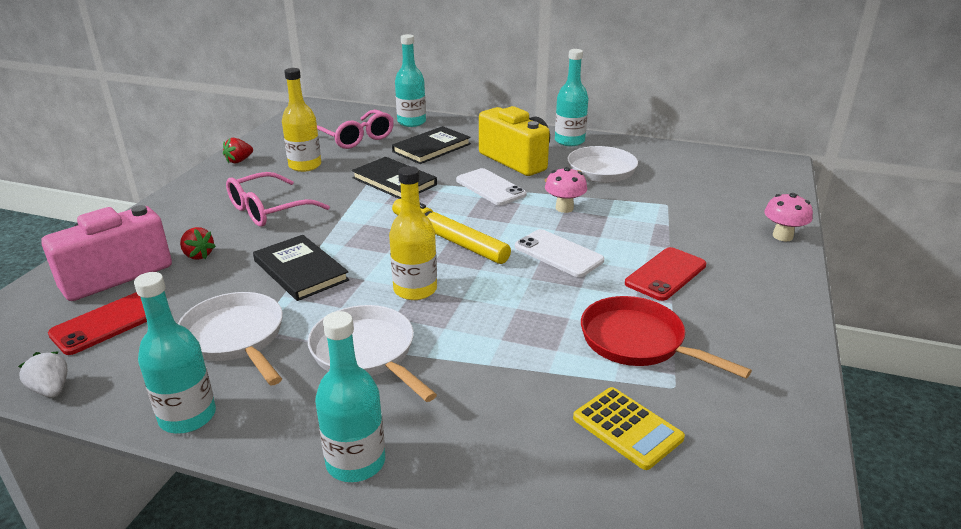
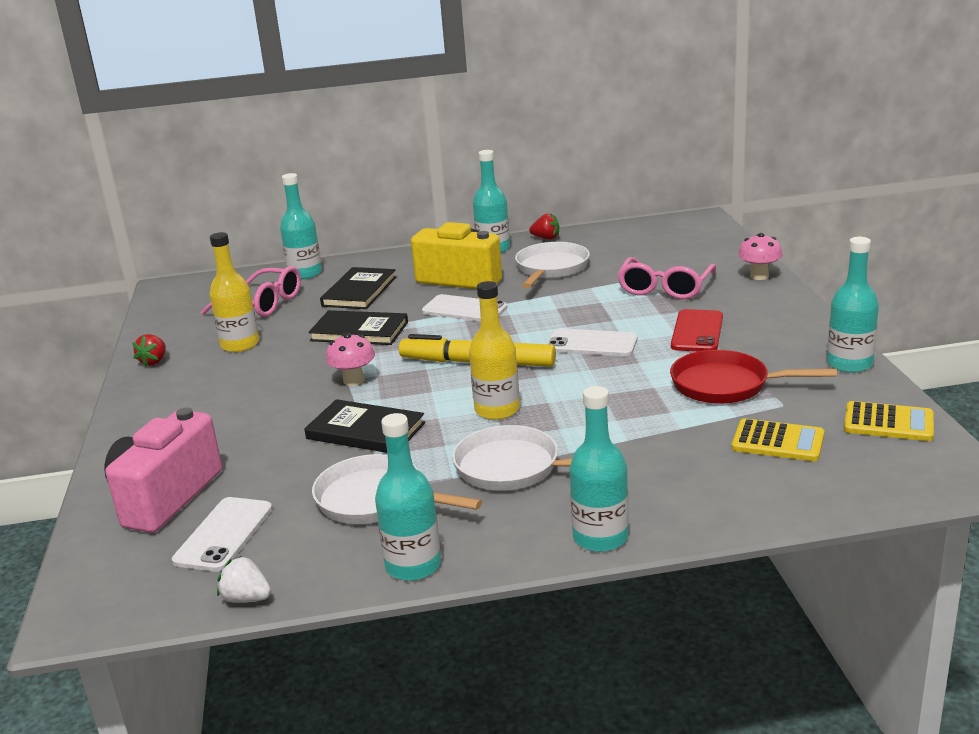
camera: 25 degrees left, 5 degrees down
(108, 323) = (224, 534): red phone -> white phone
(198, 255) = (236, 453): red strawberry -> red strawberry (546, 238)
(268, 210) = (257, 394): pink glasses -> pink glasses (665, 288)
(564, 208) = (555, 307): pink mushroom -> pink mushroom (354, 380)
(769, 457) = (888, 423): none -> yellow calculator
(789, 366) = (849, 364): none -> turquoise bottle

